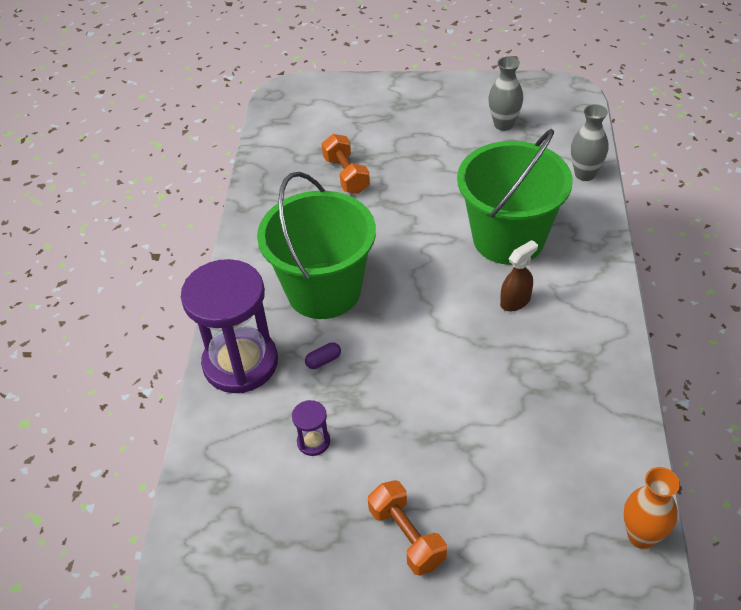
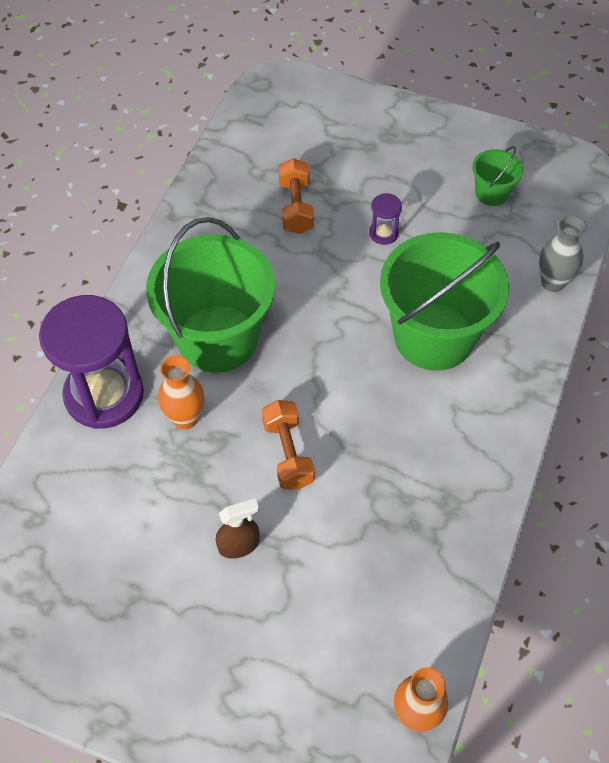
camera: 15 degrees right, 10 degrees up
(313, 442) = (140, 504): purple hourglass -> purple hourglass (383, 233)
(323, 361) = (185, 418): purple capsule -> orange vase
(407, 536) = (188, 634): orange dumbbell -> orange dumbbell (288, 453)
(503, 124) = (491, 193): grey vase -> green bucket
(515, 301) = (407, 413): brown spray bottle -> brown spray bottle (239, 545)

